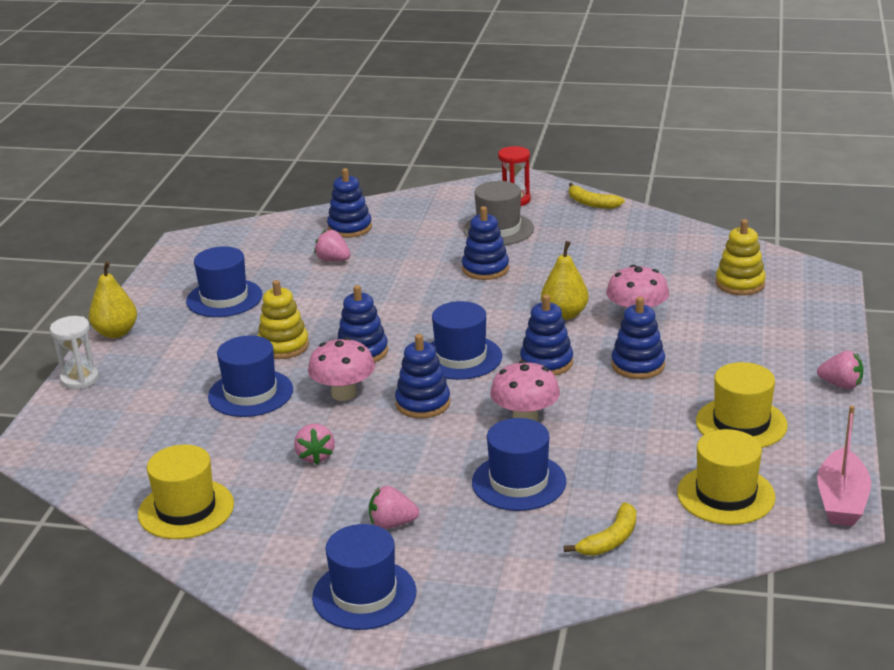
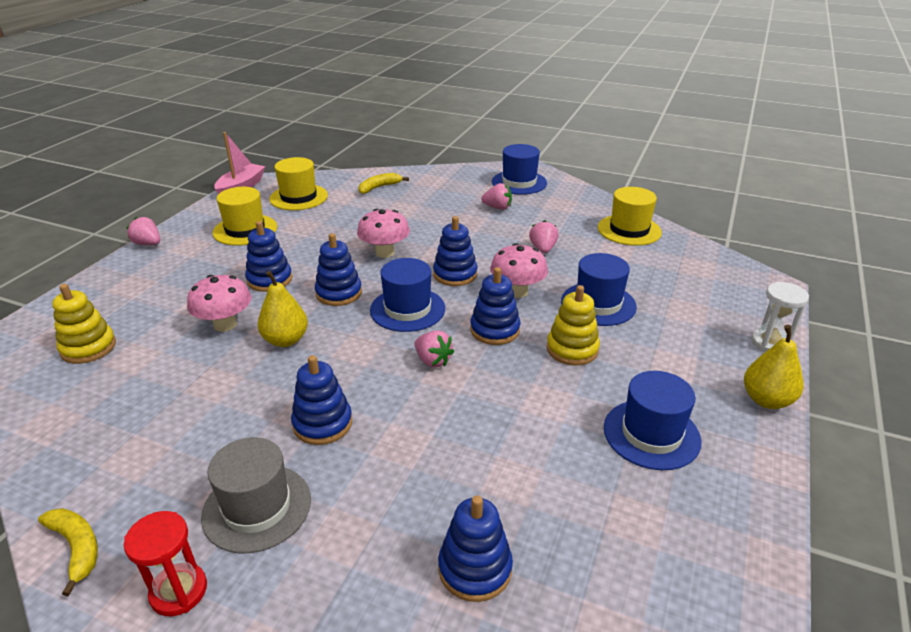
camera: 170 degrees left, 5 degrees up
(333, 260) = (509, 484): pink strawberry -> pink strawberry (433, 360)
(519, 482) = (412, 217): blue hat -> none

